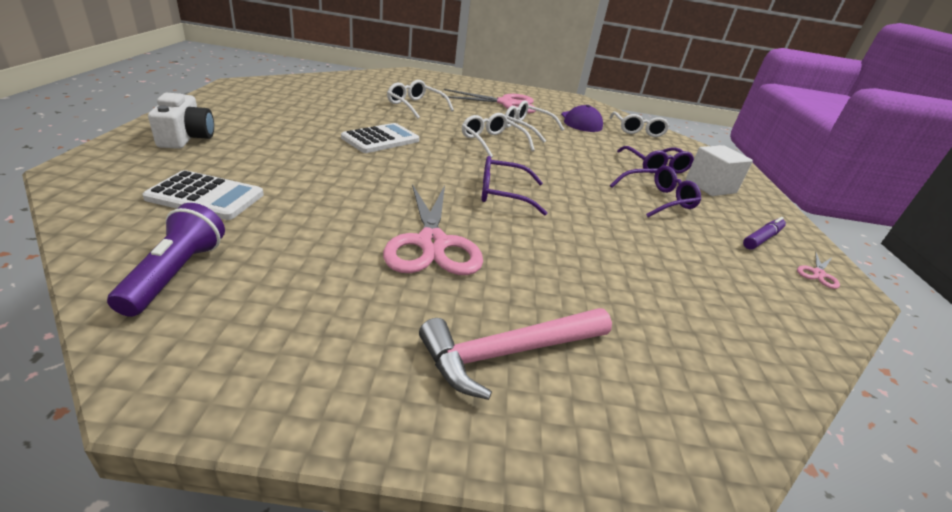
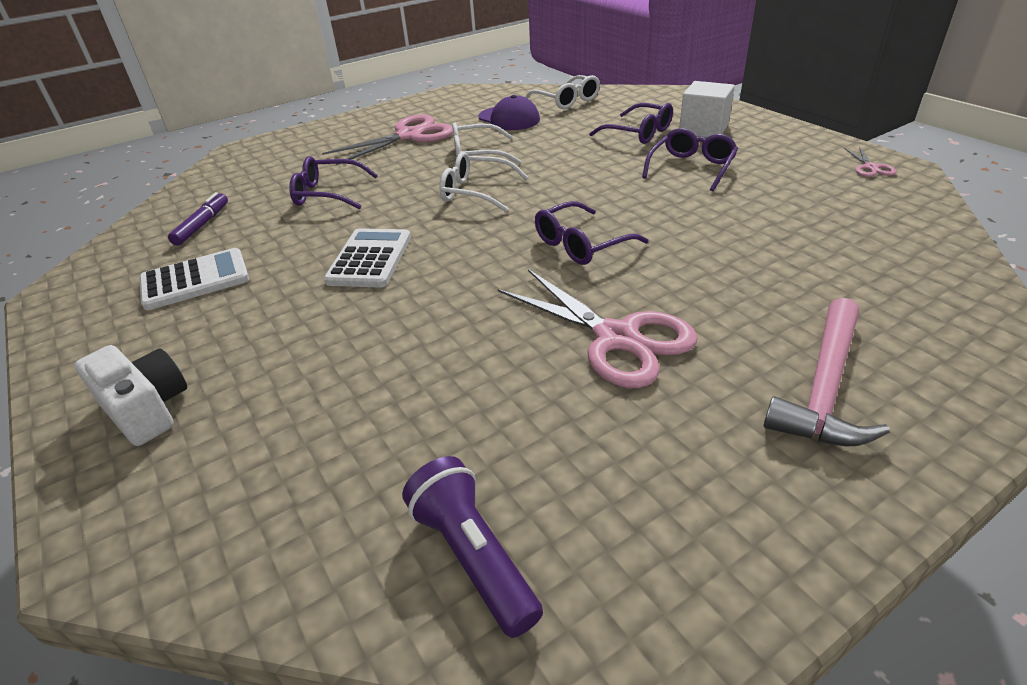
camera: 30 degrees left, 5 degrees up
(206, 196) = (327, 458): white calculator -> white calculator (195, 280)
(415, 106) = (328, 194): white glasses -> purple glasses
(762, 238) = (802, 159): purple marker -> purple marker (202, 225)

